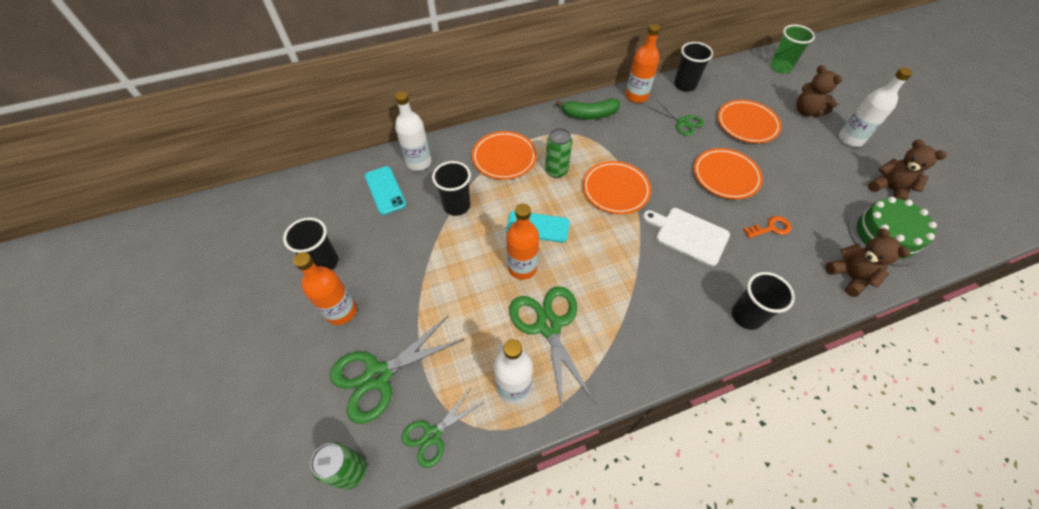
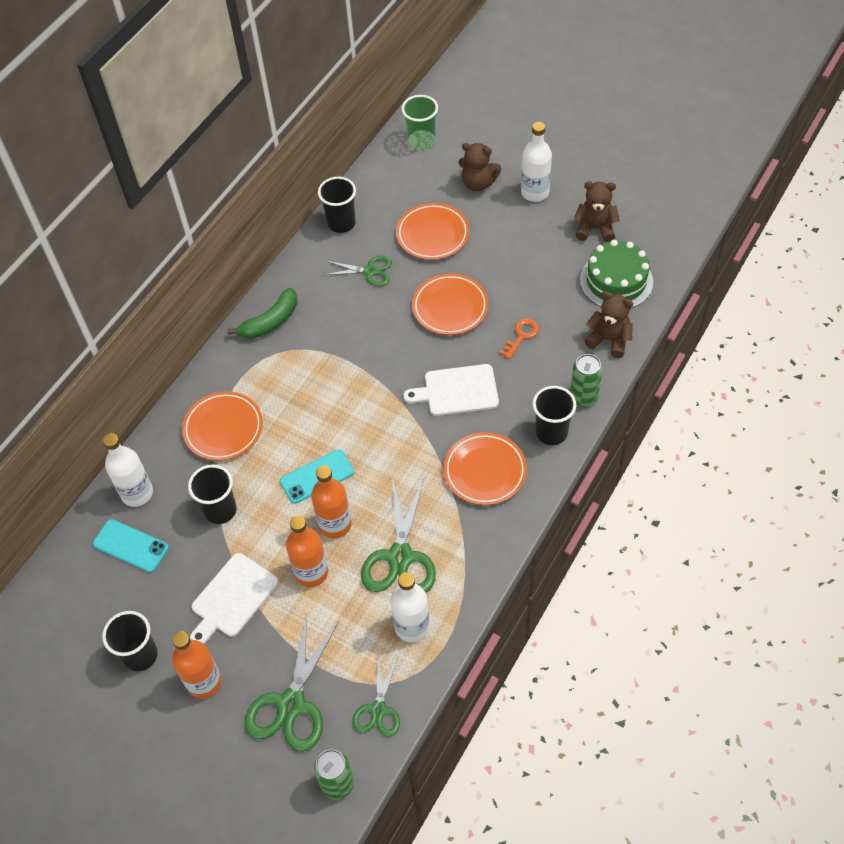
camera: 35 degrees left, 0 degrees up
(412, 267) = (232, 598): none -> white cutting board
(549, 325) = (400, 557): green scissors -> green scissors turned 120 degrees counterclockwise
(556, 171) = (287, 407): green can -> green can (584, 397)
(615, 190) = (360, 389): orange plate -> orange plate (485, 471)
(636, 96) = (302, 268): orange bottle -> orange bottle (311, 572)

